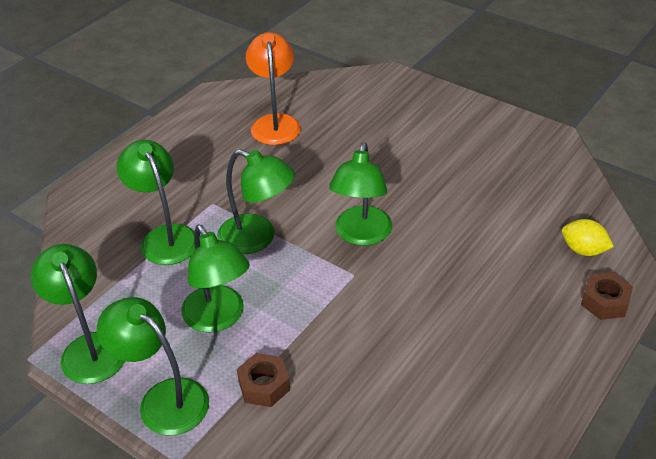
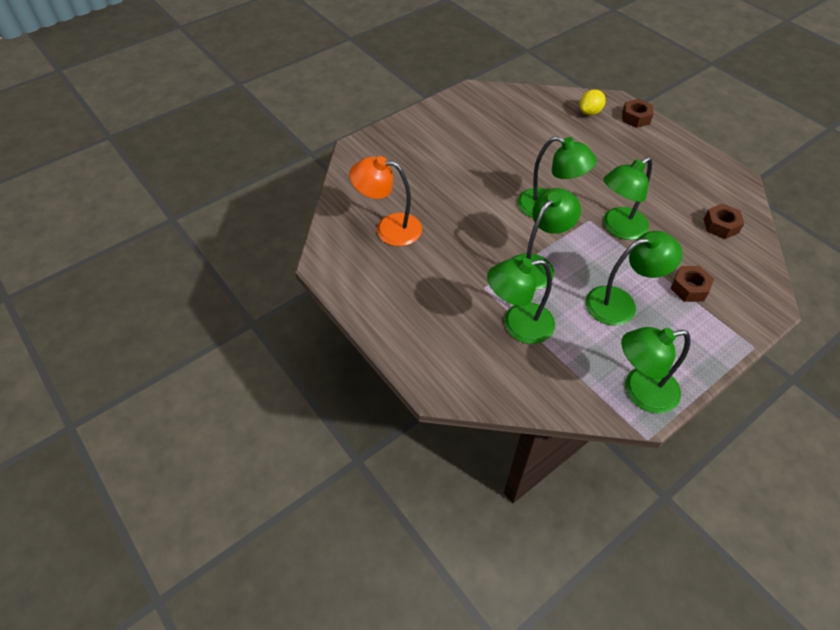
camera: 75 degrees left, 10 degrees up
(163, 398) = (697, 348): green lamp -> green lamp (618, 228)
(402, 418) = (720, 226): none -> brown nut

